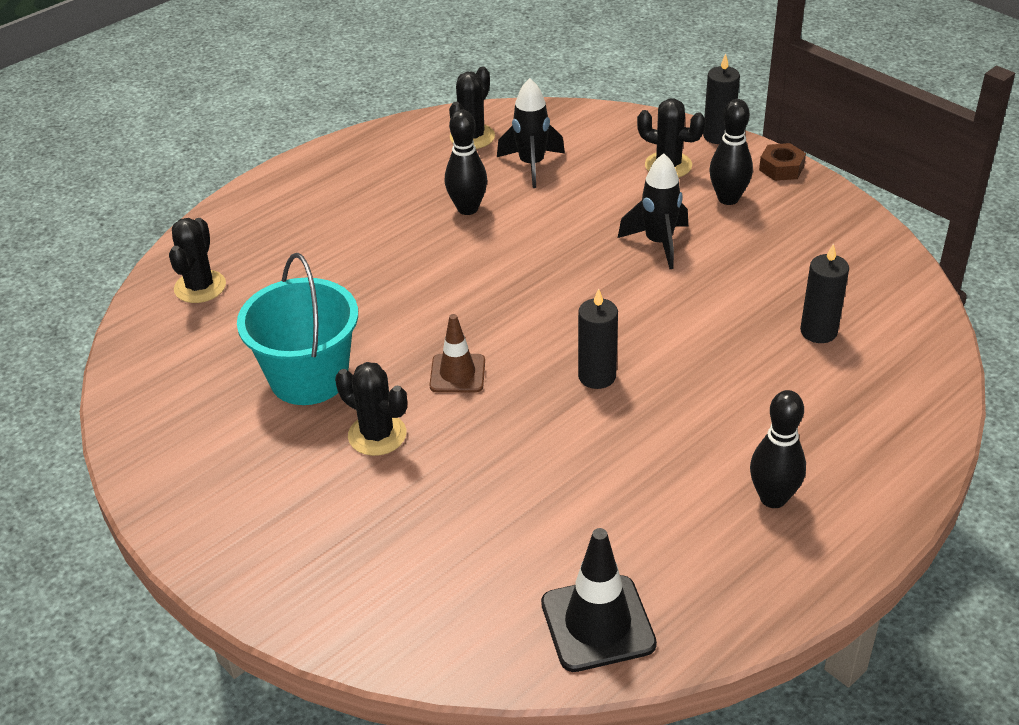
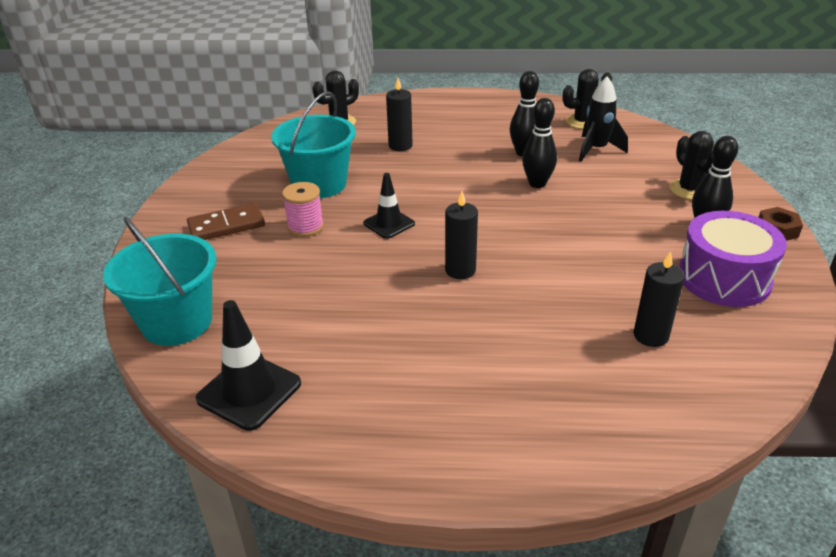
camera: 45 degrees right, 5 degrees down
(285, 493) = (226, 225): none -> brown domino
(377, 435) = (305, 227): black cactus -> pink spool
(418, 624) = (177, 322): none -> turquoise bucket
(457, 374) = (389, 223): brown traffic cone -> black traffic cone
(658, 243) = (614, 226): black rocket -> none
(718, 136) = (754, 191): black candle -> black candle (400, 146)
(773, 498) = (457, 407): black bowling pin -> black bowling pin (537, 183)
(801, 242) = (724, 278): none -> purple drum

